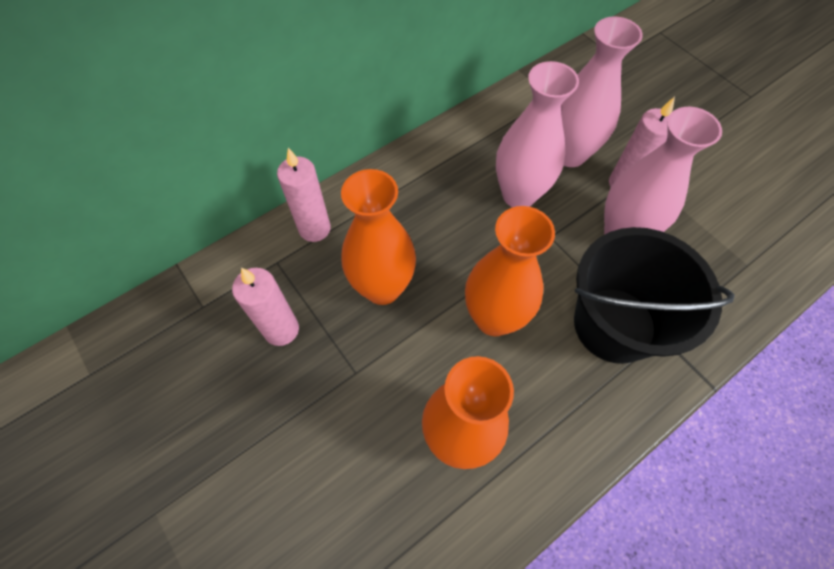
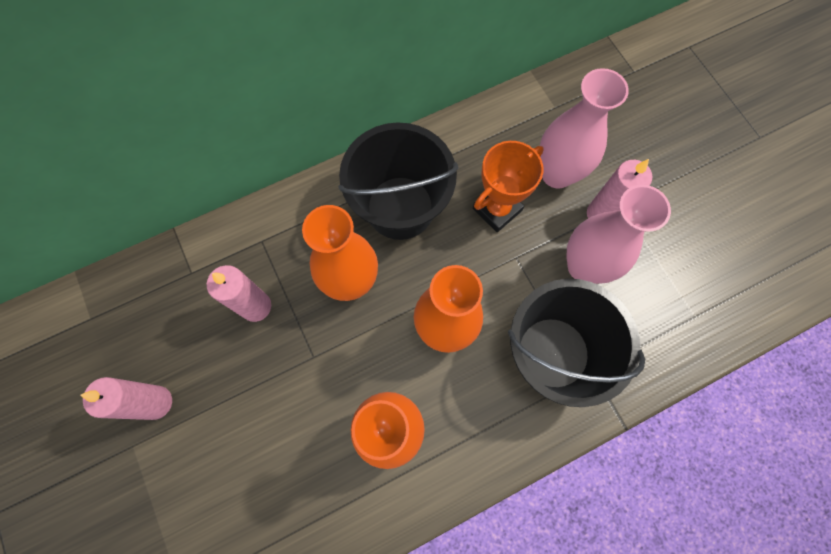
camera: 10 degrees right, 10 degrees up
(314, 229) = (300, 213): pink candle -> pink candle (156, 402)
(419, 208) = (400, 207): none -> black bucket
(519, 195) = (497, 209): pink vase -> orange trophy

